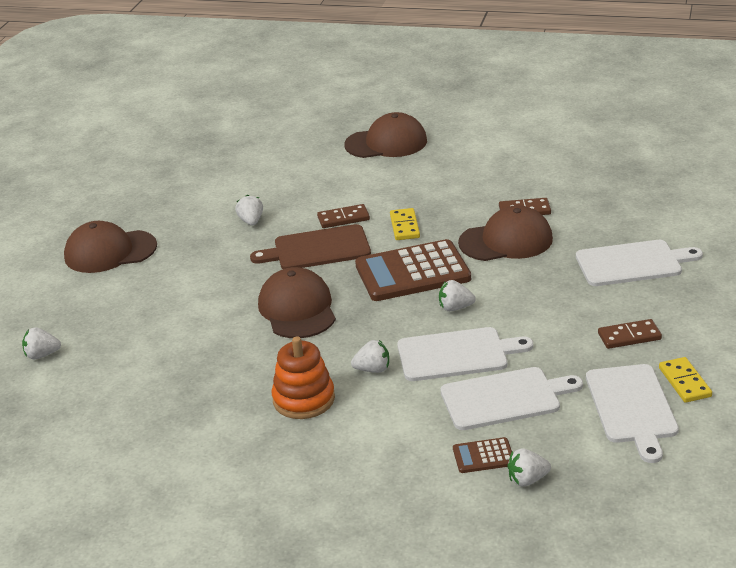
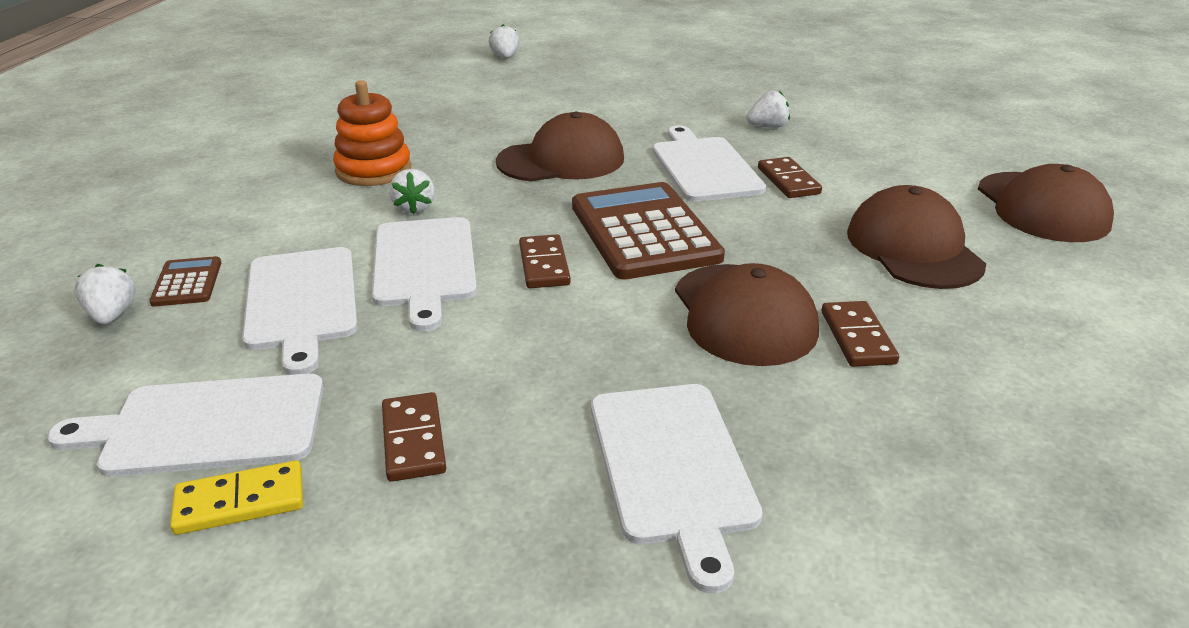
camera: 85 degrees right, 0 degrees up
(110, 252) = (689, 67): brown cap -> brown cap (913, 248)
(317, 249) = (704, 167): brown cutting board -> white cutting board
(405, 226) = (775, 225): yellow domino -> none
(455, 308) = (544, 265): white strawberry -> brown domino

